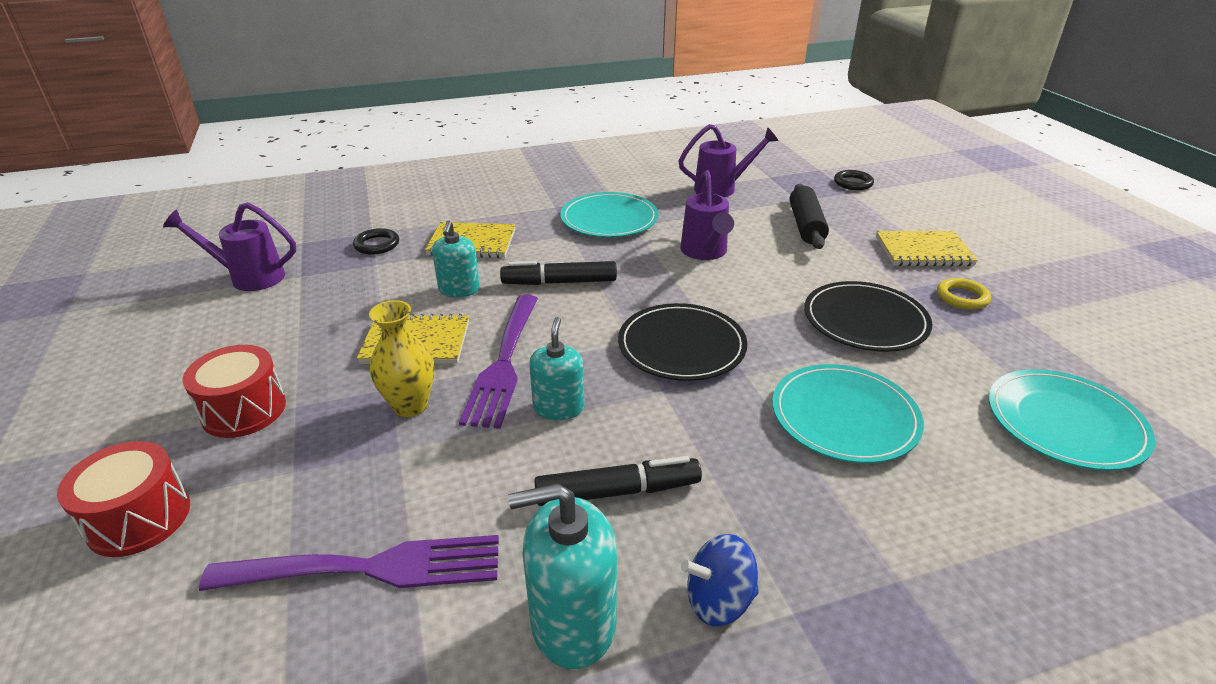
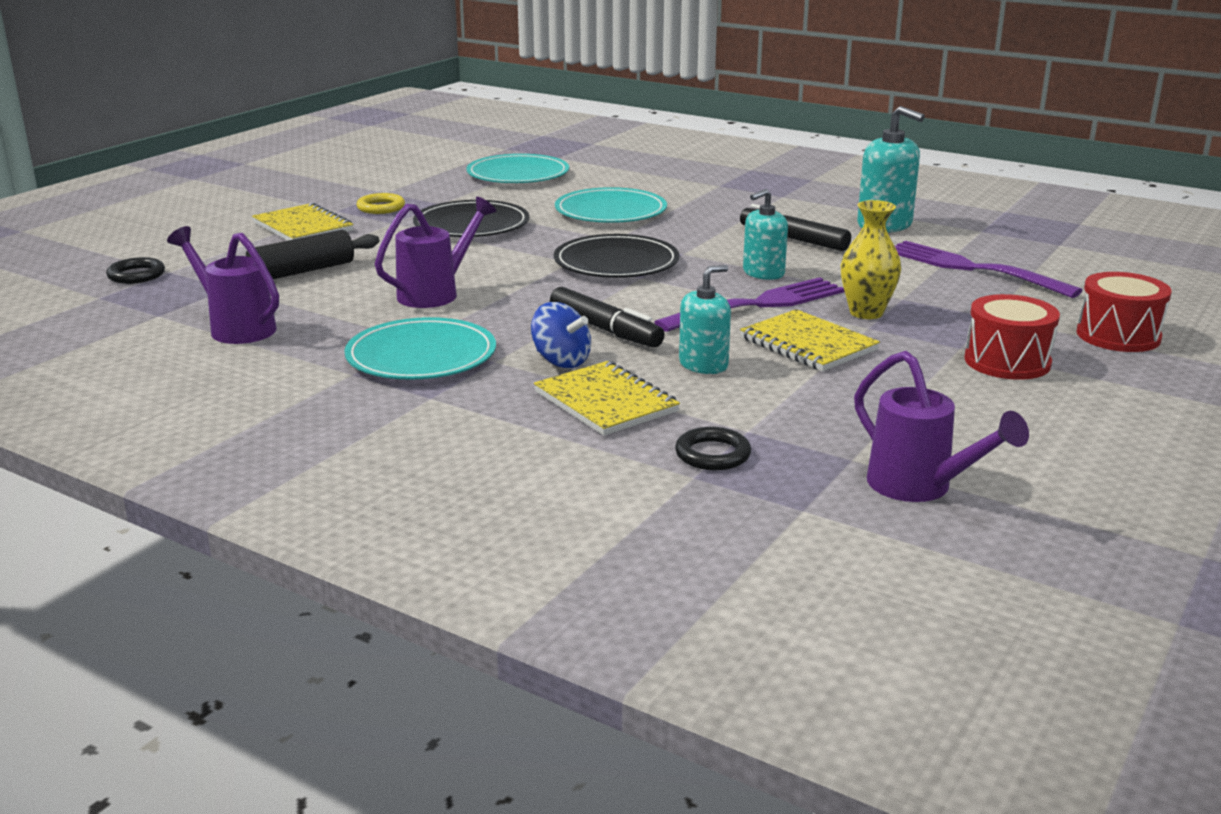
camera: 130 degrees left, 10 degrees down
(718, 601) = (808, 207): blue spinning top -> blue spinning top (561, 361)

